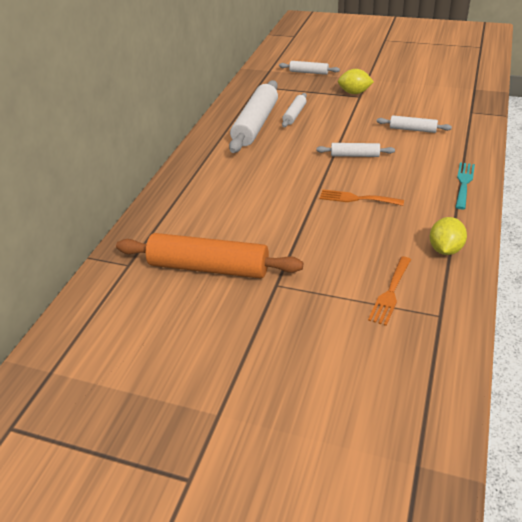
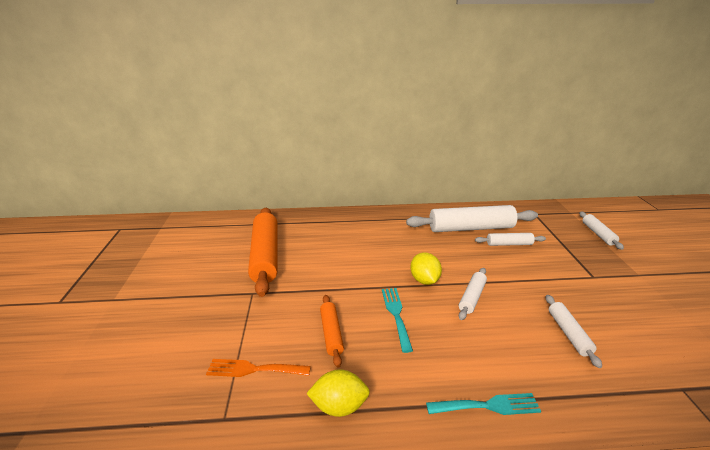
camera: 65 degrees right, 10 degrees down
(354, 93) = (596, 271): yellow lemon -> yellow lemon (424, 280)
(355, 155) = (472, 297): white rolling pin -> white rolling pin turned 45 degrees clockwise
(357, 198) = (396, 314): orange fork -> turquoise fork
(364, 239) = (331, 333): none -> orange rolling pin

